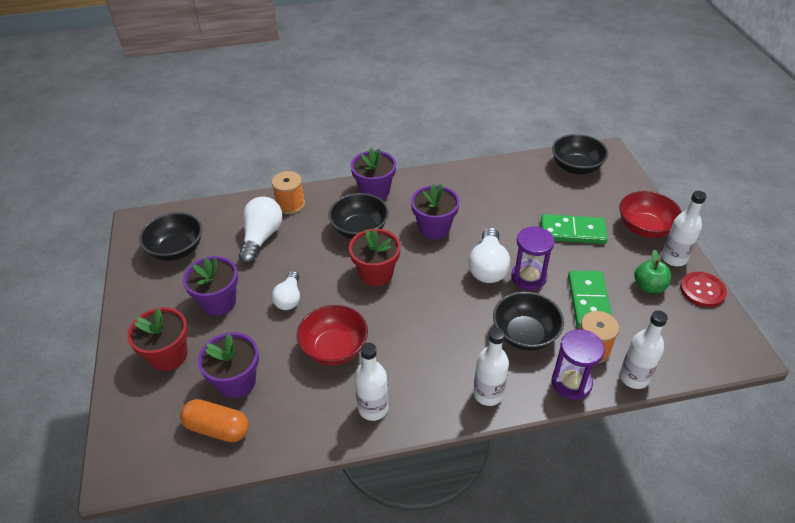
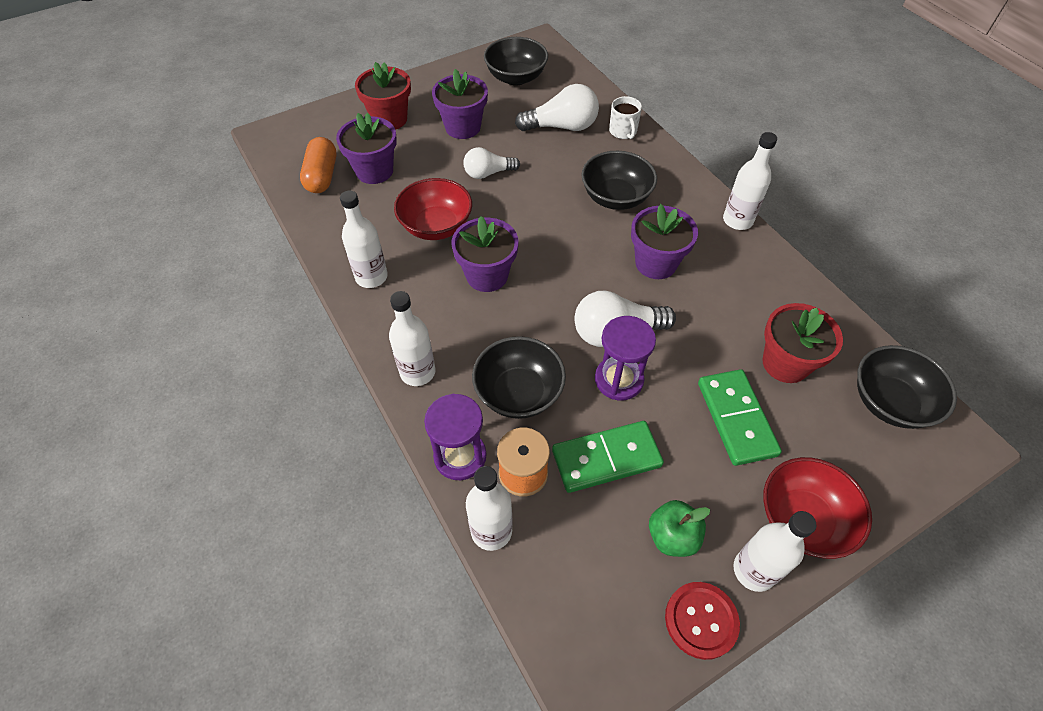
camera: 70 degrees right, 10 degrees up
(290, 204) = (623, 131): orange spool -> white mug
(374, 191) = (688, 192): purple flower pot -> purple flower pot (487, 275)
(376, 273) = (554, 230): red flower pot -> red flower pot (785, 363)
(413, 177) = (737, 220): none -> white bottle

